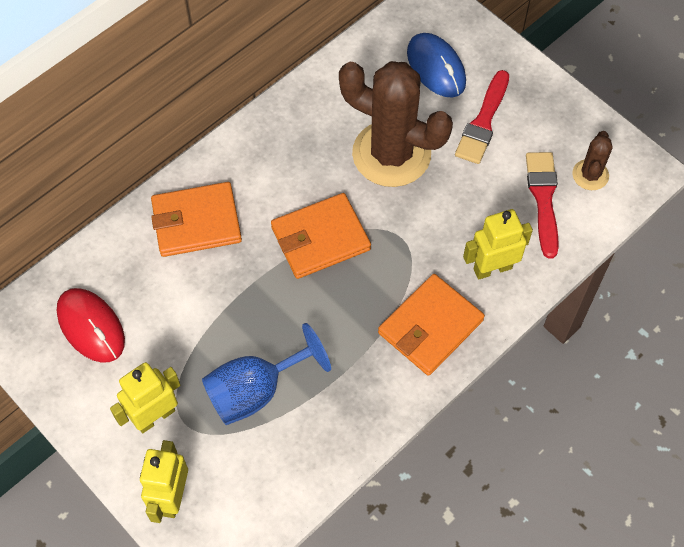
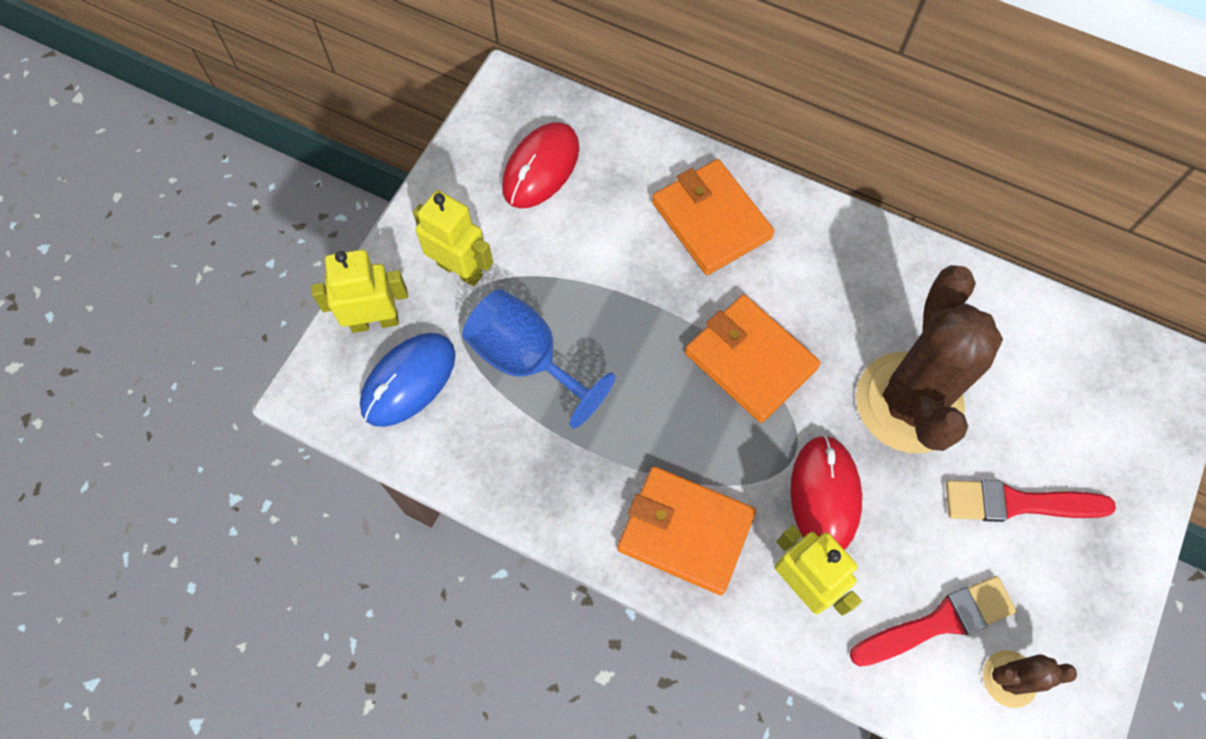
camera: 70 degrees right, 5 degrees up
(436, 67) = (1070, 414): blue mouse -> blue mouse (408, 381)
(437, 230) = (824, 495): none -> red mouse

